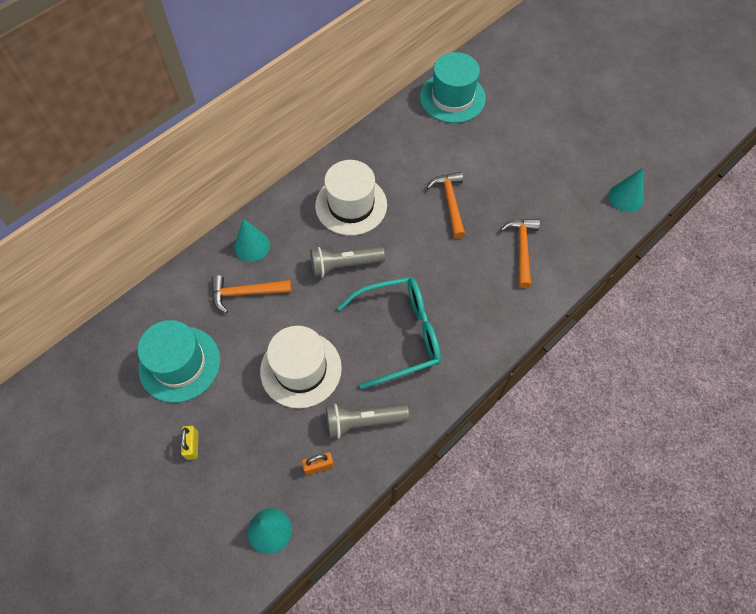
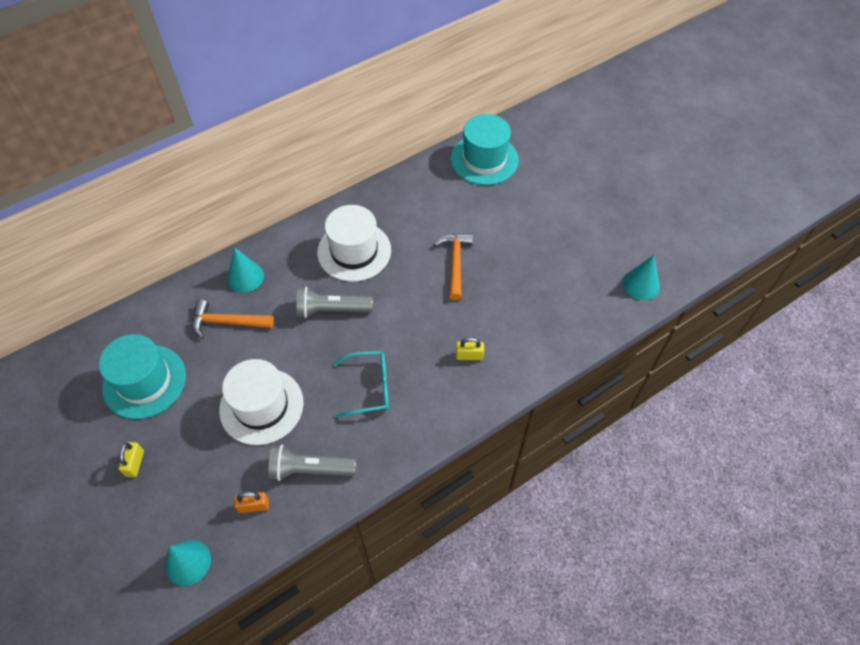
camera: 10 degrees right, 5 degrees down
(399, 334) = (369, 387): turquoise glasses -> turquoise glasses, size x0.63
(485, 289) = (469, 355): none -> yellow padlock
(521, 249) = (517, 321): orange hammer -> none

